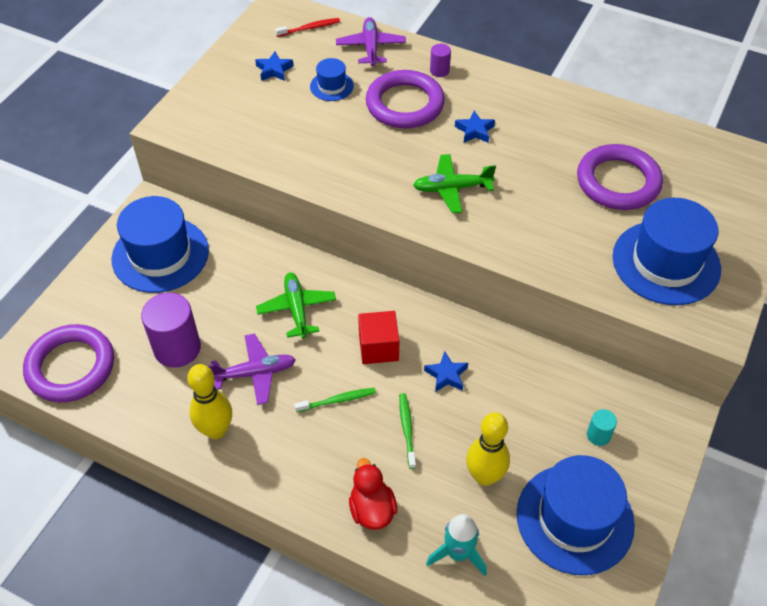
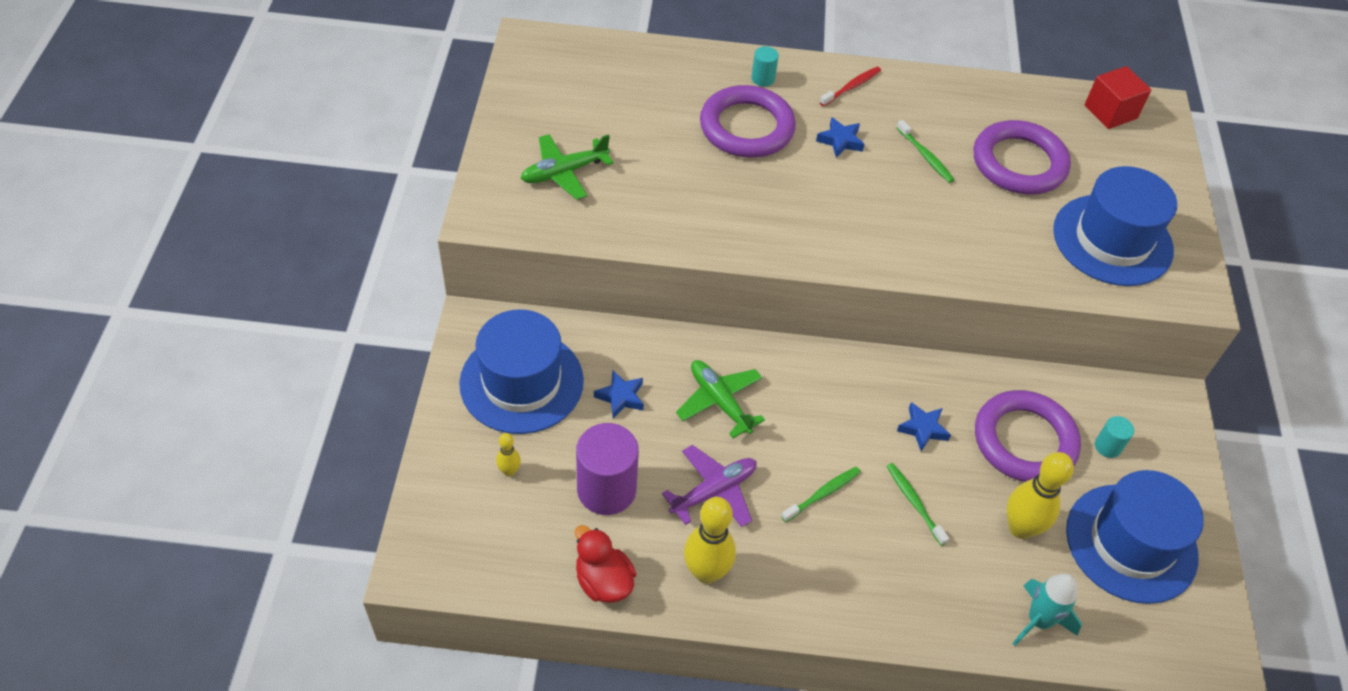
camera: 25 degrees left, 0 degrees up
(71, 367) = (489, 552): purple ring -> purple ring (1024, 441)
(116, 315) = (509, 471): none -> yellow bowling pin
(274, 70) = (571, 120): blue star -> blue star (621, 397)
(309, 28) = (584, 59): red toothbrush -> red toothbrush (851, 87)
(331, 86) = (651, 124): blue hat -> none
(370, 47) = (669, 67): purple plane -> none
(372, 509) = (925, 604): red duck -> red duck (603, 581)
(378, 347) = (834, 419): red cube -> red cube (1110, 112)
(439, 71) = (763, 79): purple cylinder -> turquoise cylinder
(451, 188) = (853, 214): green plane -> green plane (564, 172)
(539, 158) = (925, 156): none -> green toothbrush

